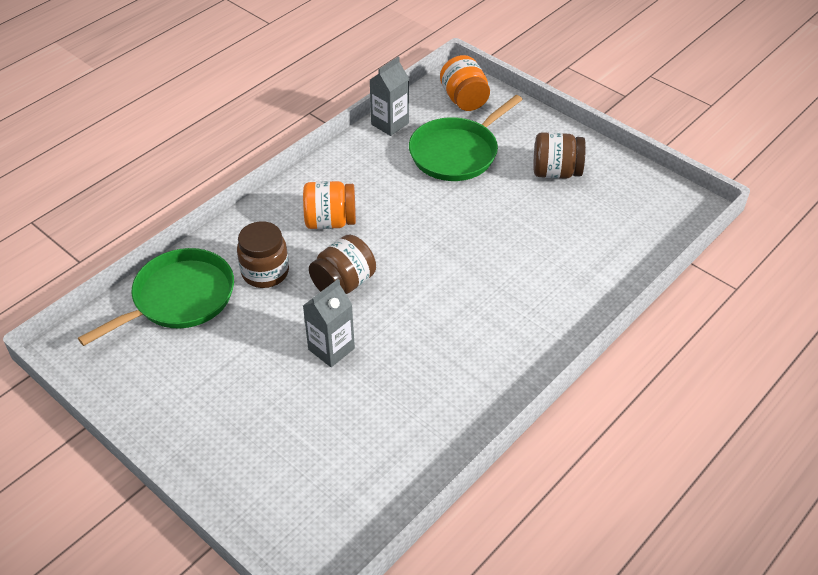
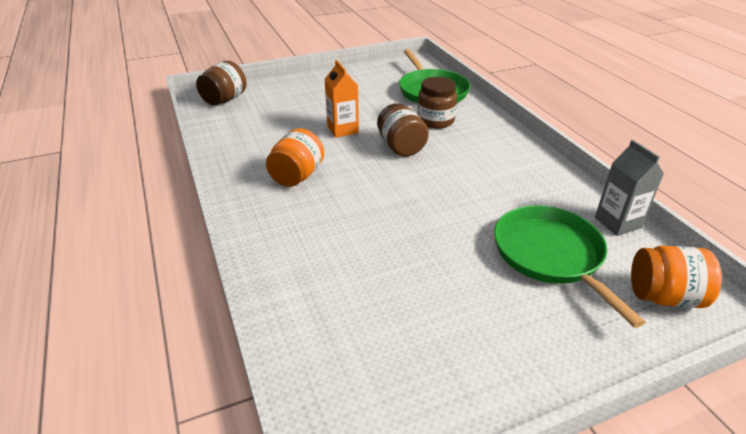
camera: 115 degrees right, 10 degrees down
(330, 221) = (476, 156): orange jar -> orange jar (297, 176)
(331, 349) = (342, 129): grey carton -> orange carton
(556, 172) = (483, 327): brown jar -> brown jar (224, 99)

